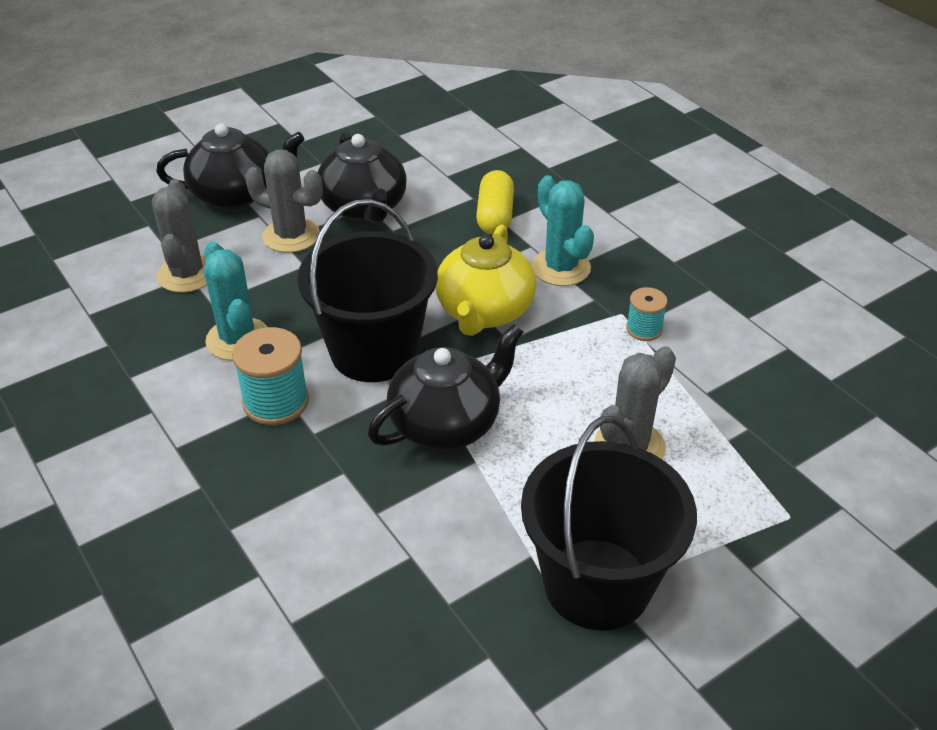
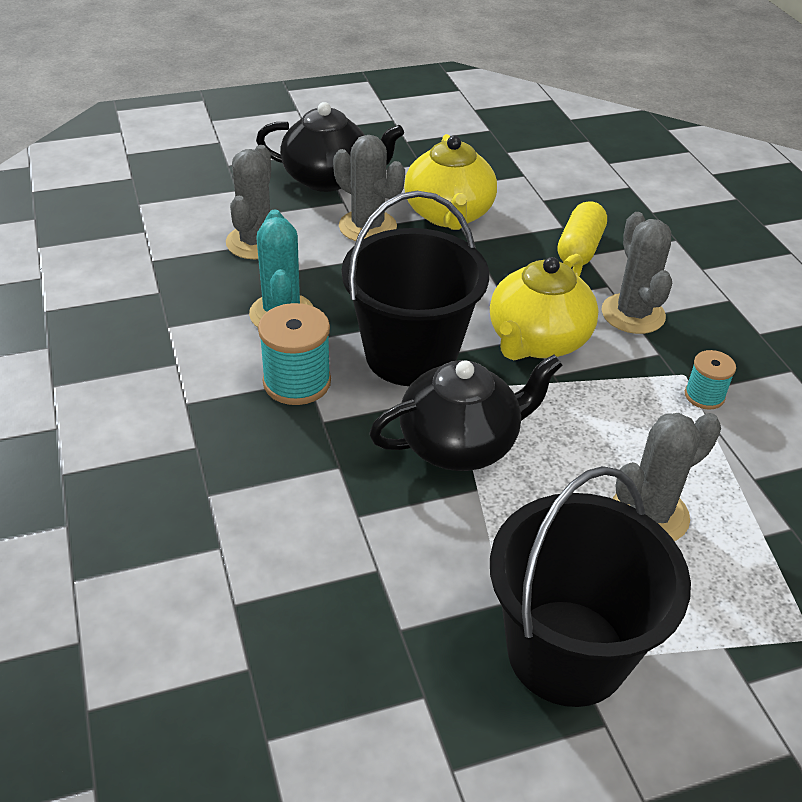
camera: 15 degrees right, 0 degrees up
(364, 208) = (449, 215): black teapot -> yellow teapot
(561, 268) = (633, 314): turquoise cactus -> grey cactus

